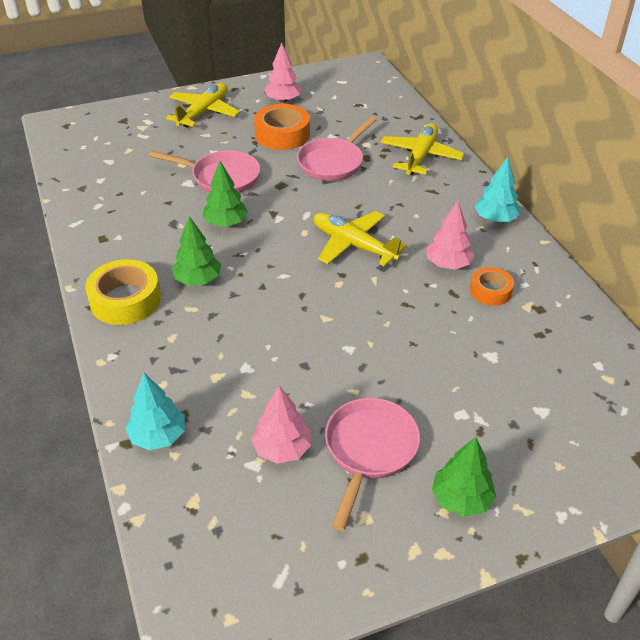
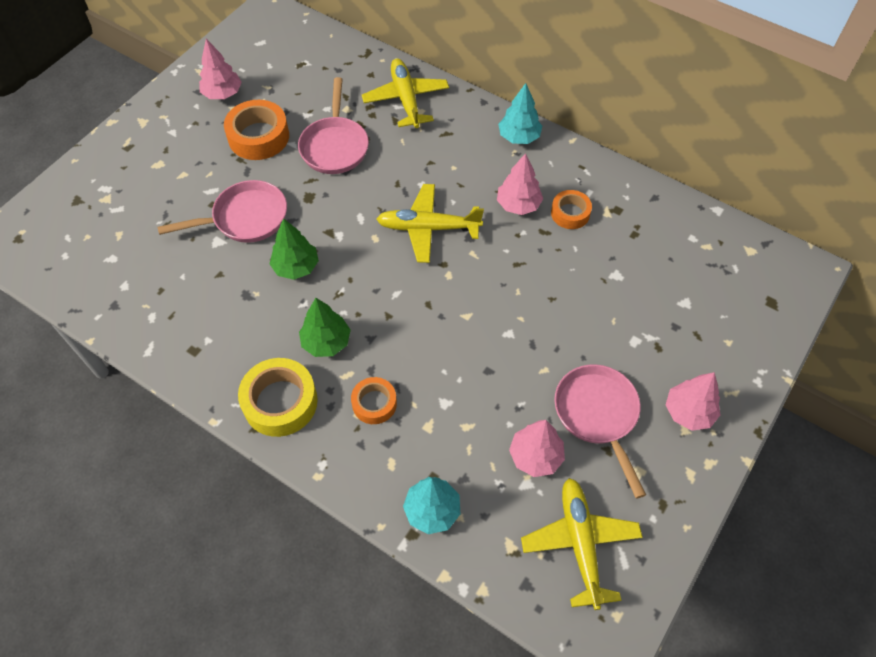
camera: 35 degrees left, 15 degrees up
(191, 338) = (374, 403): none -> orange tape
(204, 112) = (154, 148): yellow plane -> yellow plane (580, 543)
(461, 499) = (688, 412): green tree -> pink tree

